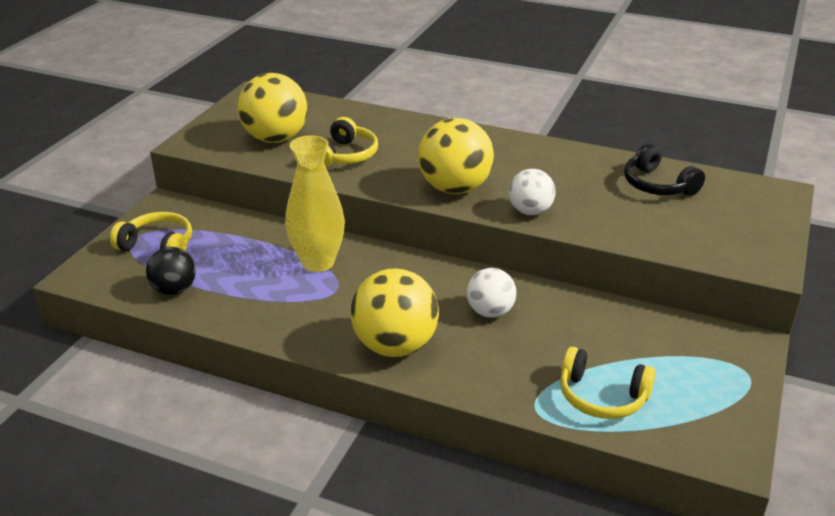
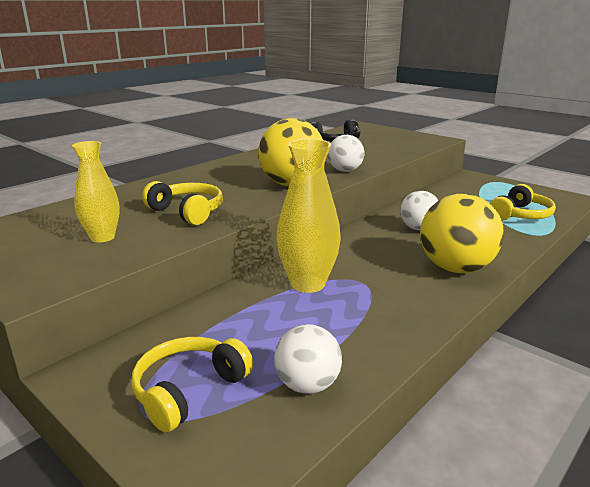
camera: 70 degrees left, 10 degrees down
(174, 290) = (307, 385): black ball -> white ball
(275, 138) = (102, 237): yellow ball -> yellow vase

